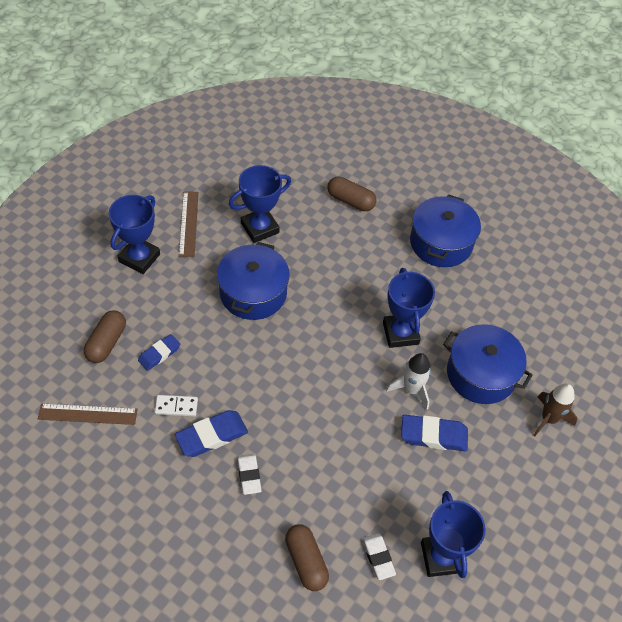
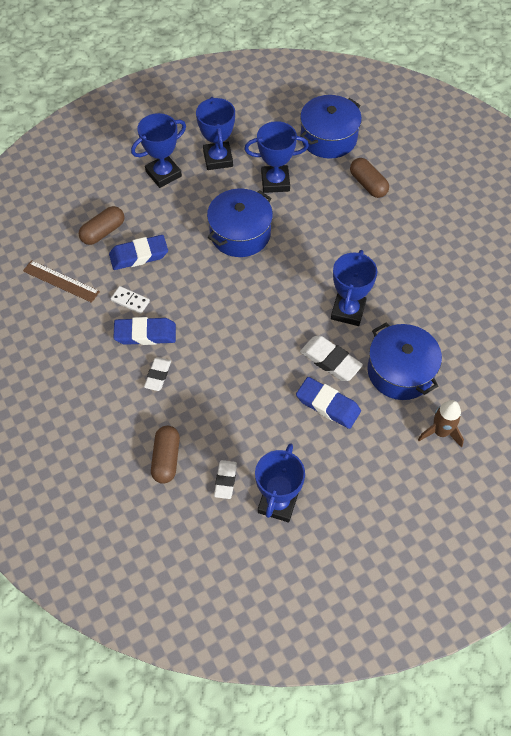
camera: 30 degrees right, 5 degrees up
(159, 354) = (139, 255): blue eraser -> blue eraser, size x1.55
(188, 223) = (218, 159): brown ruler -> blue trophy
(411, 390) = (330, 361): white rocket -> white eraser
(441, 243) = (430, 247): blue pot -> blue pot (328, 138)

